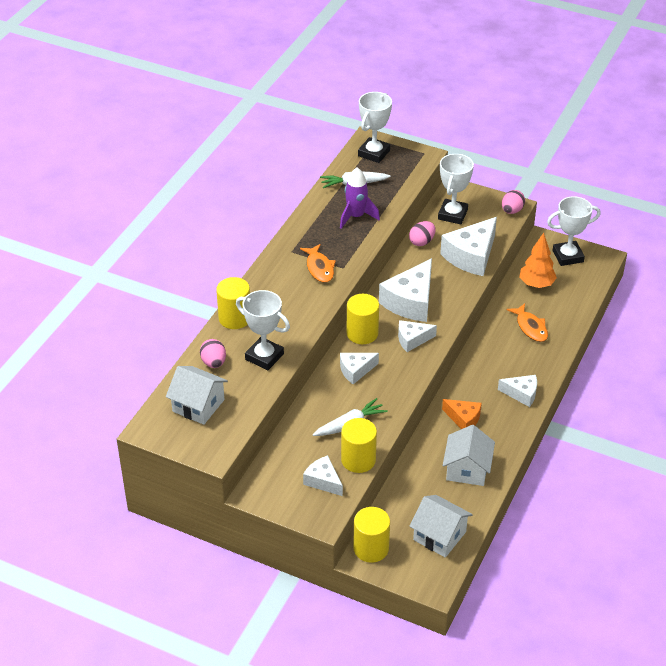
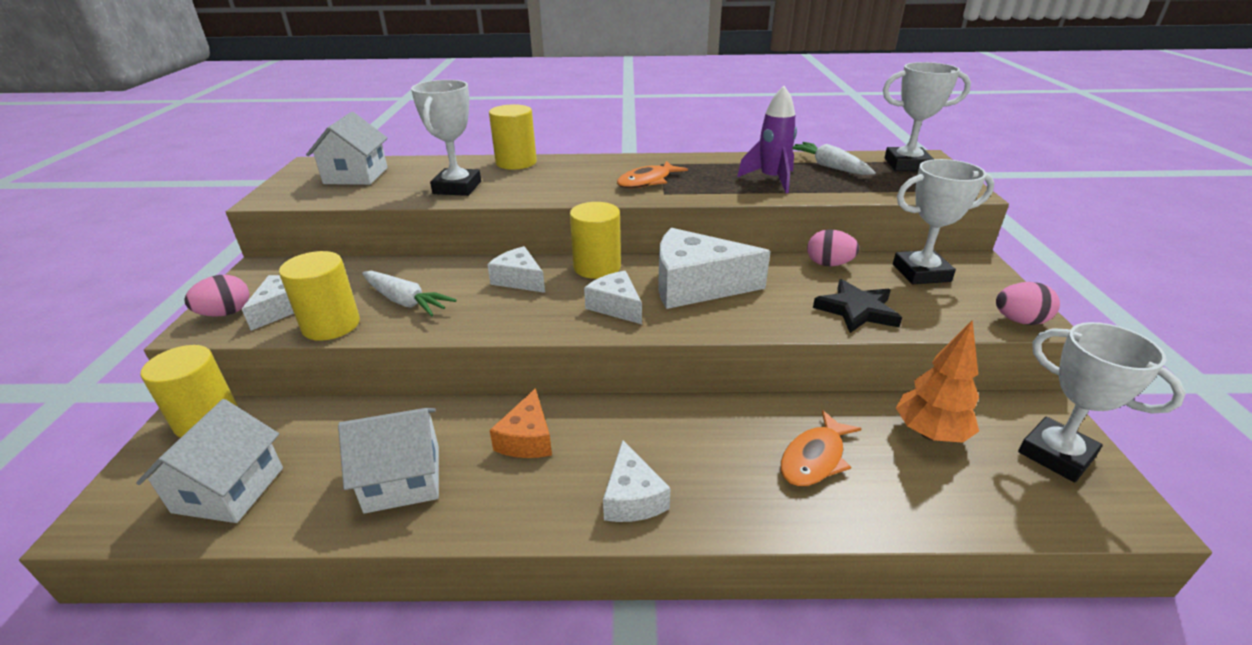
camera: 65 degrees right, 10 degrees down
(214, 363) = (433, 168): pink egg -> pink egg (226, 313)
(471, 256) = (857, 310): white cheese -> black star

